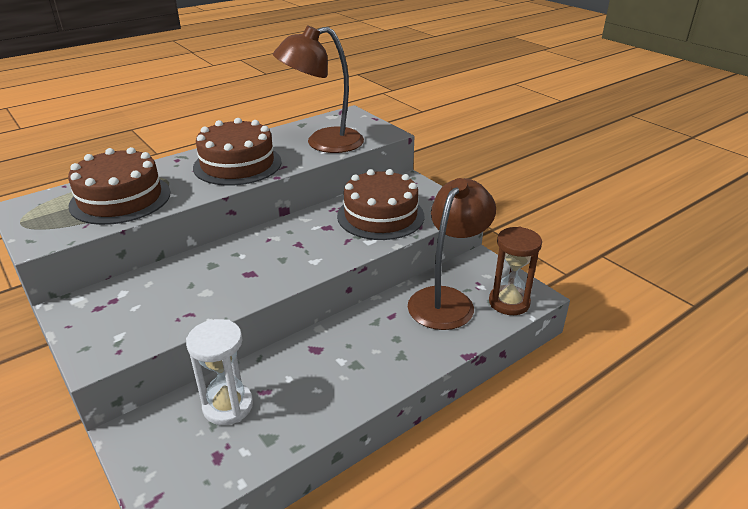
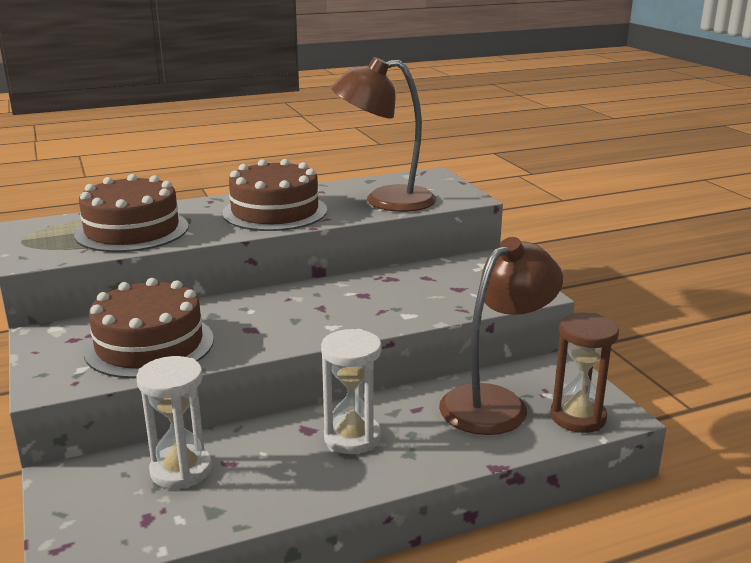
camera: 15 degrees right, 10 degrees down
(353, 350) = (352, 437): none -> white hourglass
(380, 216) = (434, 291): brown cake -> brown cake (149, 345)

